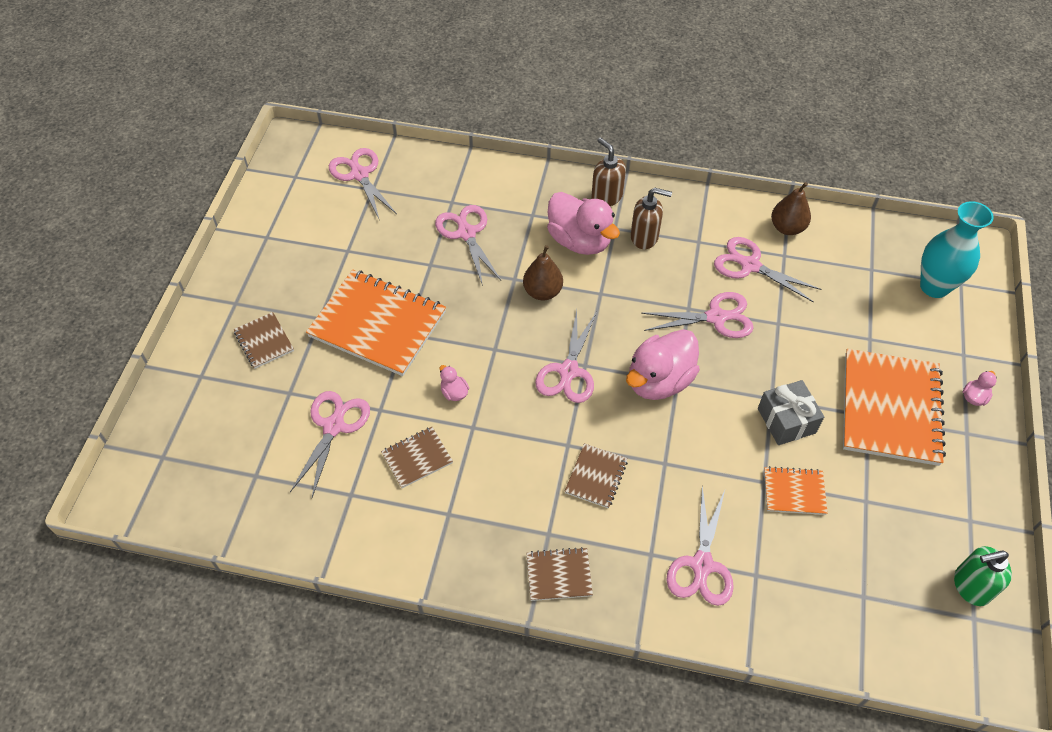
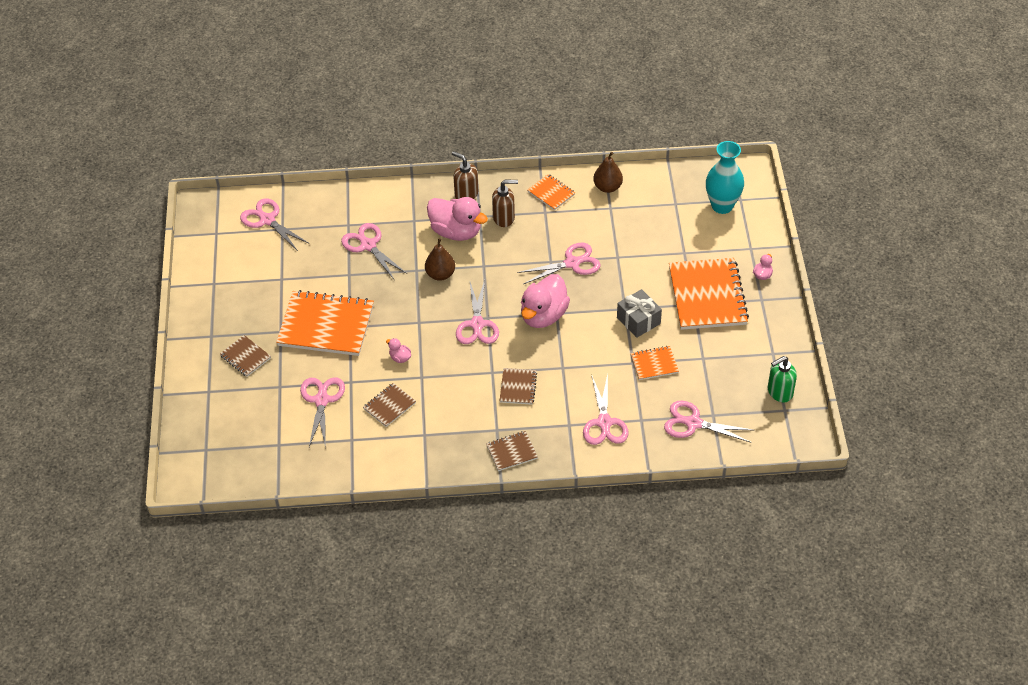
camera: 15 degrees left, 5 degrees down
(713, 219) = (551, 193): none -> orange notebook
(750, 265) = (587, 221): pink scissors -> pink scissors (693, 423)

